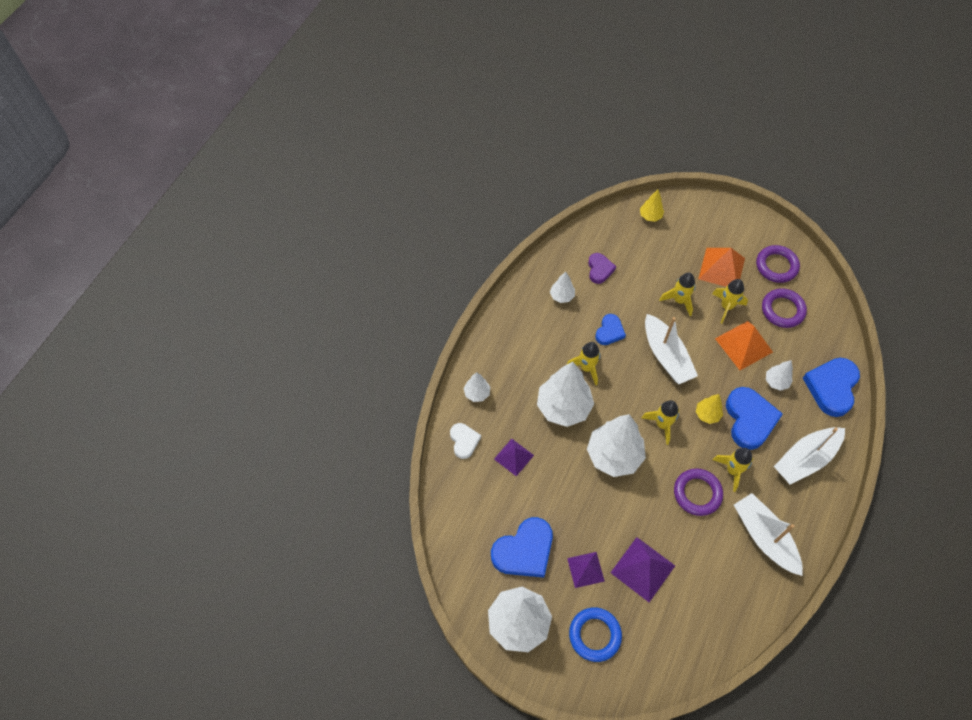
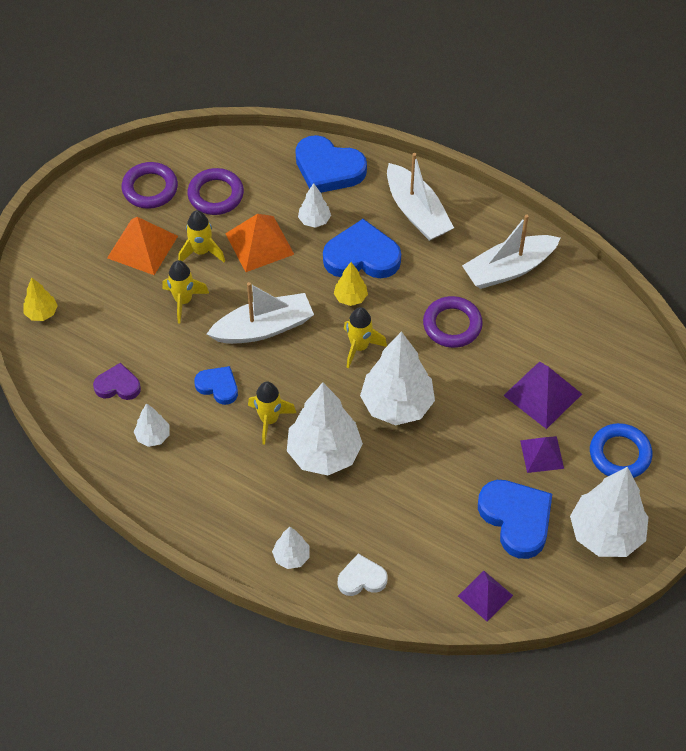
camera: 85 degrees left, 5 degrees down
(514, 457) = (389, 519): purple pyramid -> purple pyramid (485, 595)
(732, 470) = (426, 285): yellow rocket -> none

